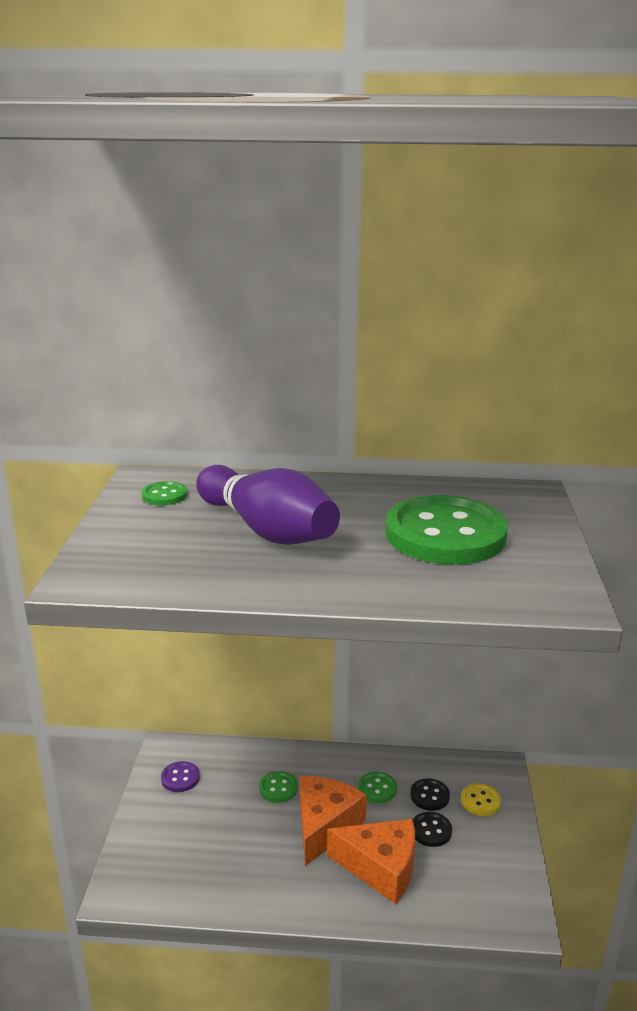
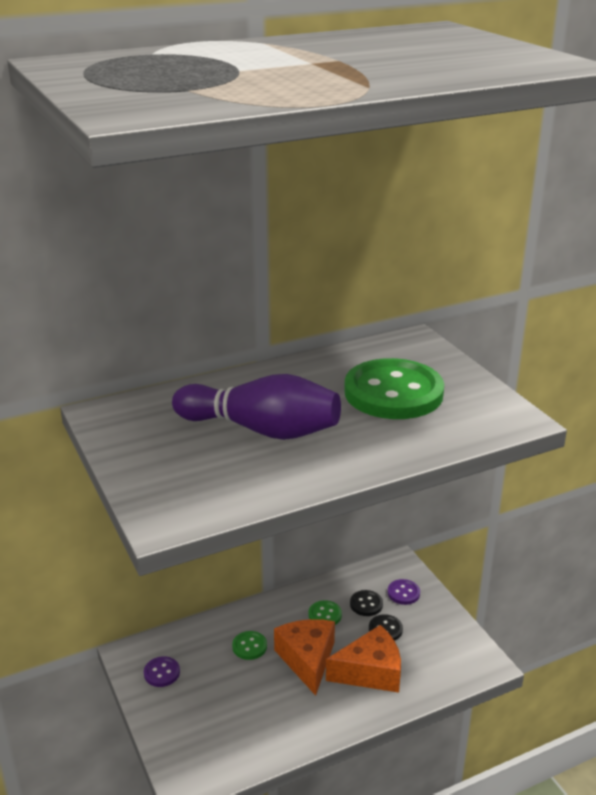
camera: 30 degrees left, 5 degrees up
(164, 495) = (140, 424): green button -> none
(480, 801) = (403, 593): yellow button -> purple button

